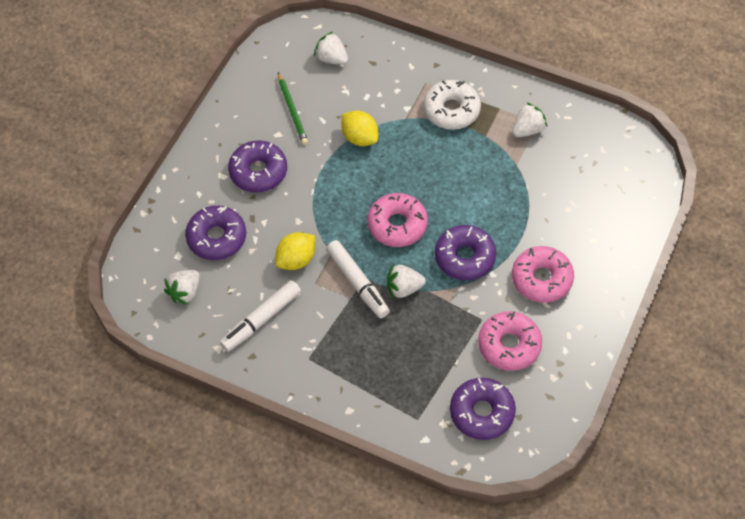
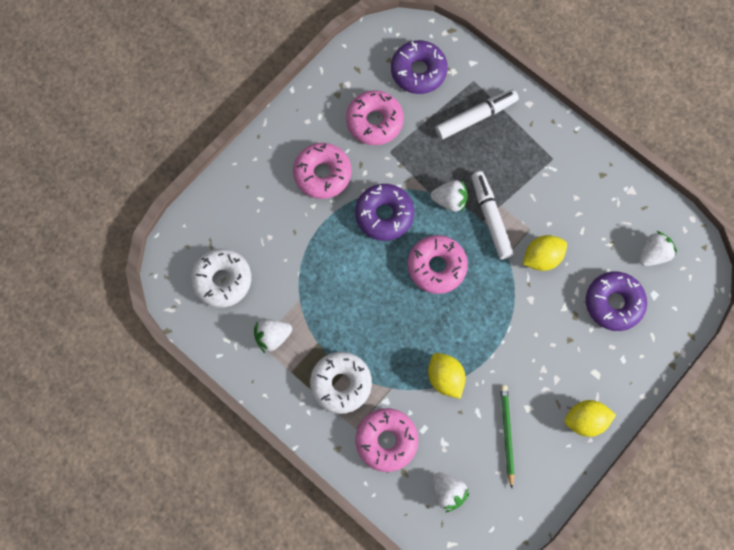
camera: 165 degrees left, 15 degrees up
(224, 138) = (585, 420): none -> yellow lemon
(258, 172) = (558, 367): purple donut -> none
(261, 320) = (587, 206): white marker -> white marker (476, 117)
(396, 80) = (386, 440): none -> pink donut
(595, 162) = (222, 280): none -> white donut

